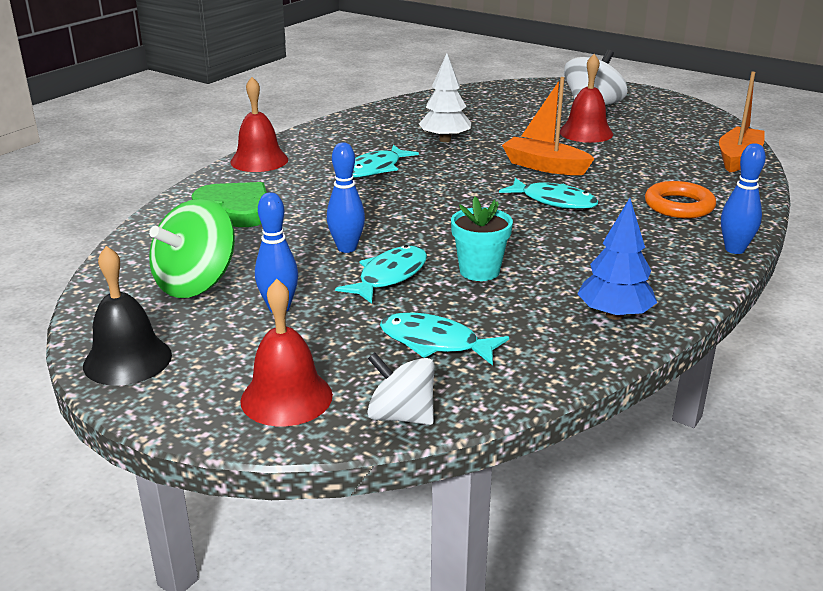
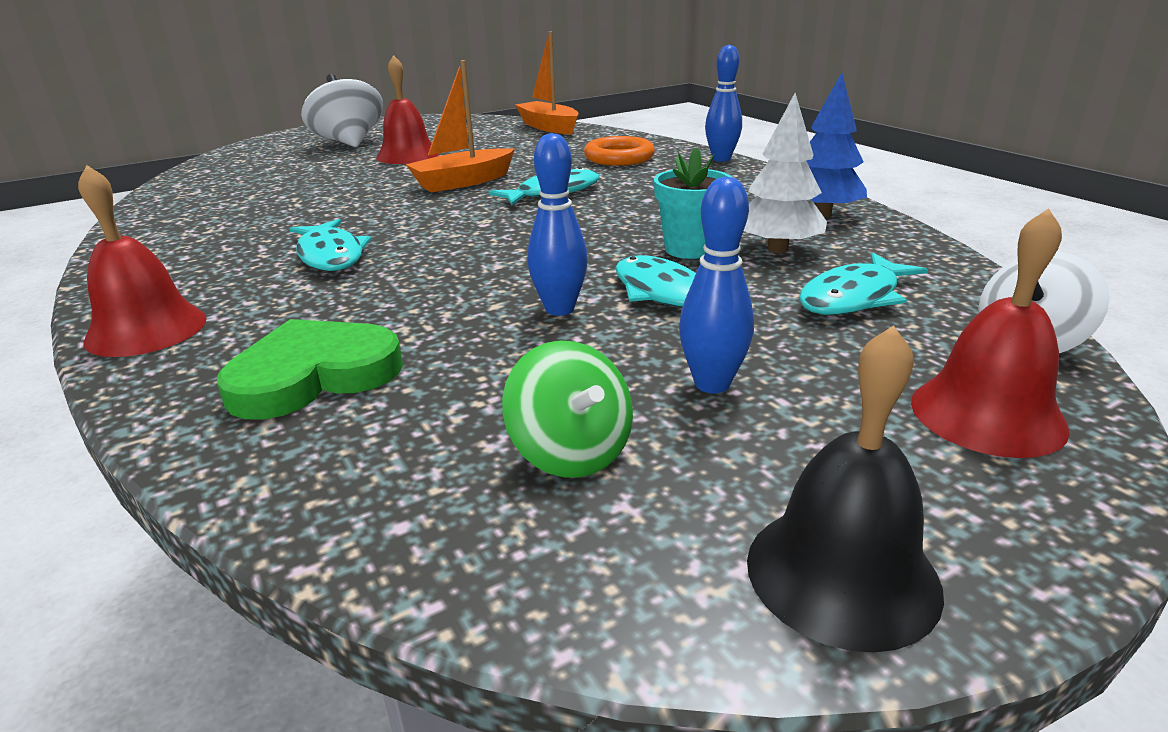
camera: 65 degrees left, 0 degrees up
(196, 283) = (571, 452): green spinning top -> green spinning top, size x0.66
(445, 140) = (310, 208): white tree -> white tree (777, 249)

